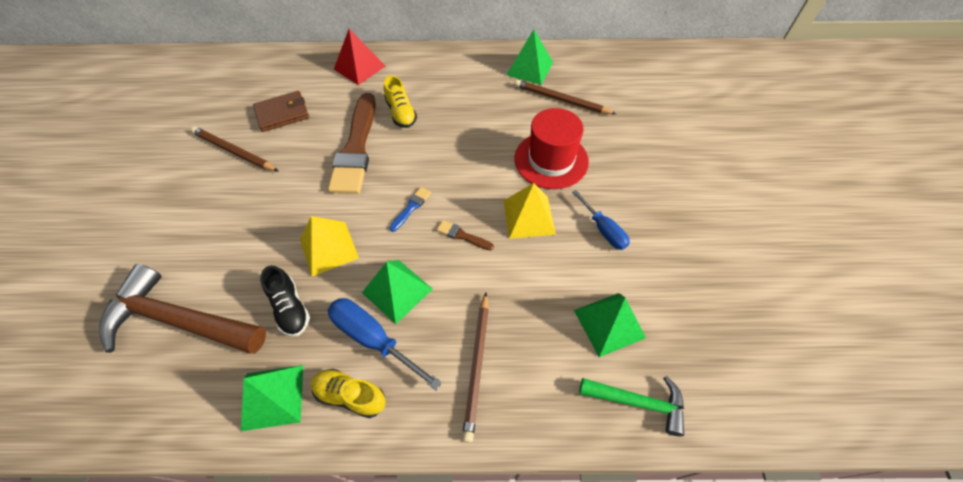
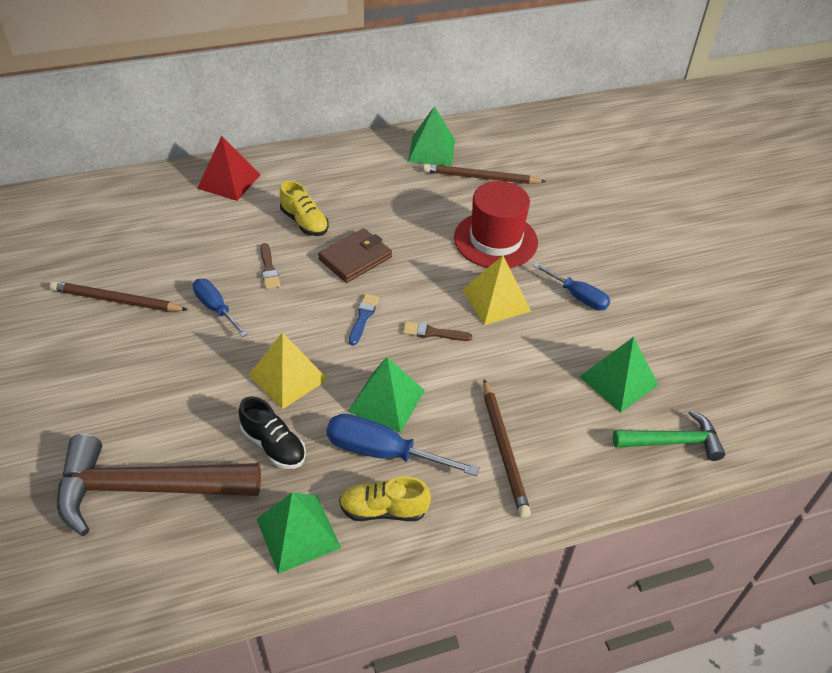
camera: 20 degrees left, 10 degrees down
(282, 113) = (157, 248): brown wallet -> brown wallet (355, 258)
(301, 174) = (216, 308): none -> blue screwdriver
(356, 148) = (269, 269): brown brush -> brown brush, size x0.40

